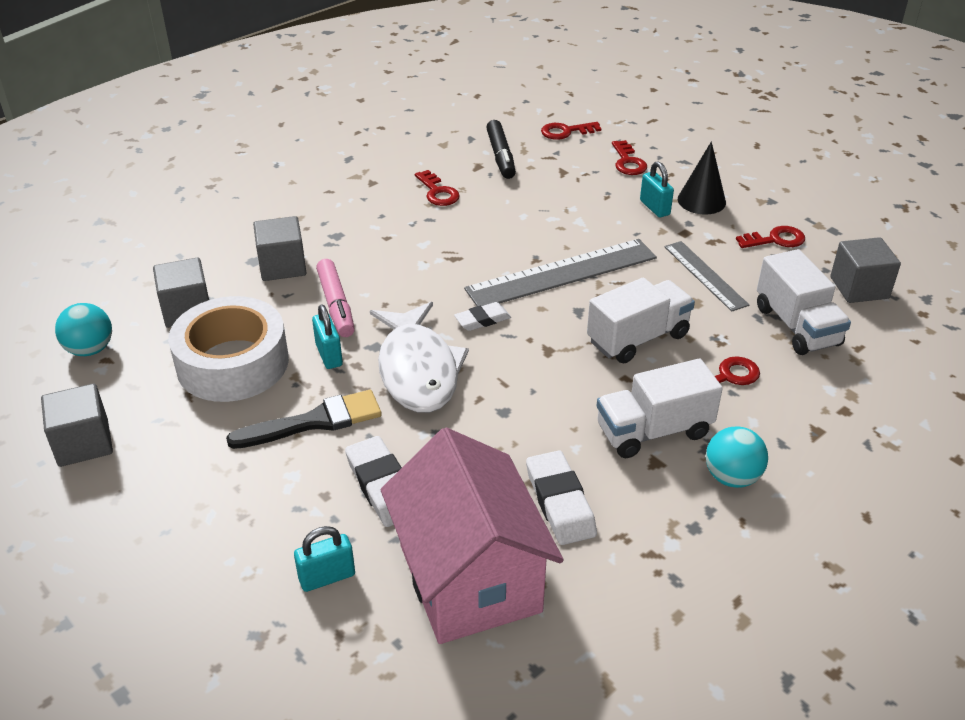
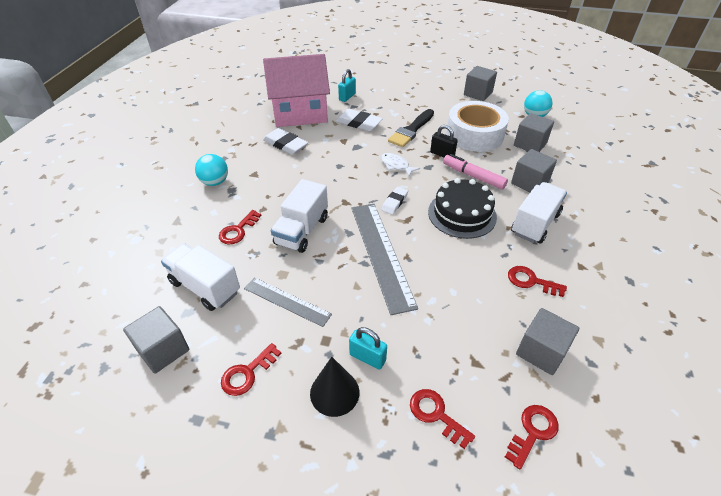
camera: 145 degrees right, 5 degrees up
(329, 355) = (442, 154): turquoise padlock -> black padlock
(418, 271) = (462, 214): none -> black cake
(418, 370) = (396, 165): white fish -> white fish, size x0.47
(469, 578) = (300, 113): pink house -> pink house turned 45 degrees counterclockwise
(500, 156) = (541, 351): black marker -> grey cube
(562, 273) = (381, 254): grey ruler -> grey ruler turned 45 degrees counterclockwise
(653, 431) = (263, 186): white truck -> white truck (535, 223)

